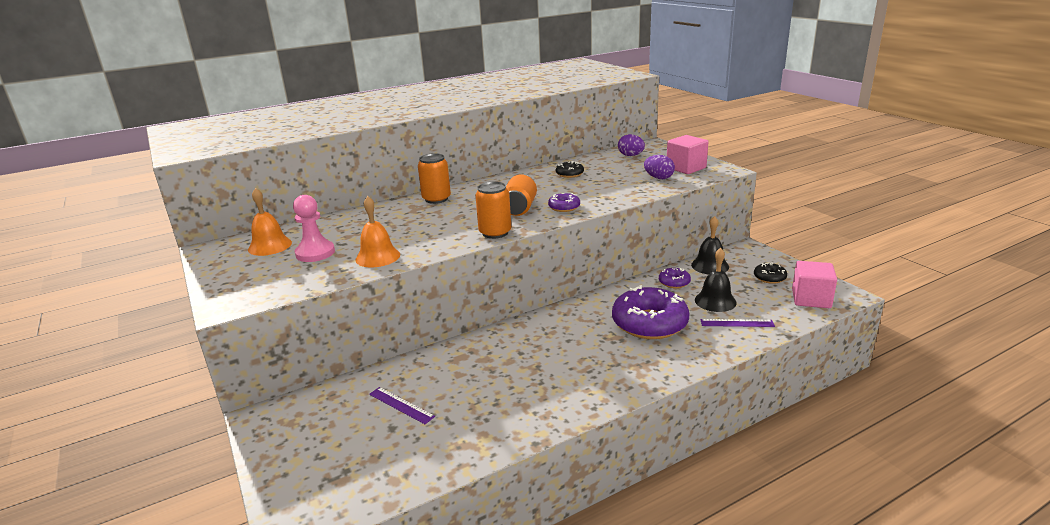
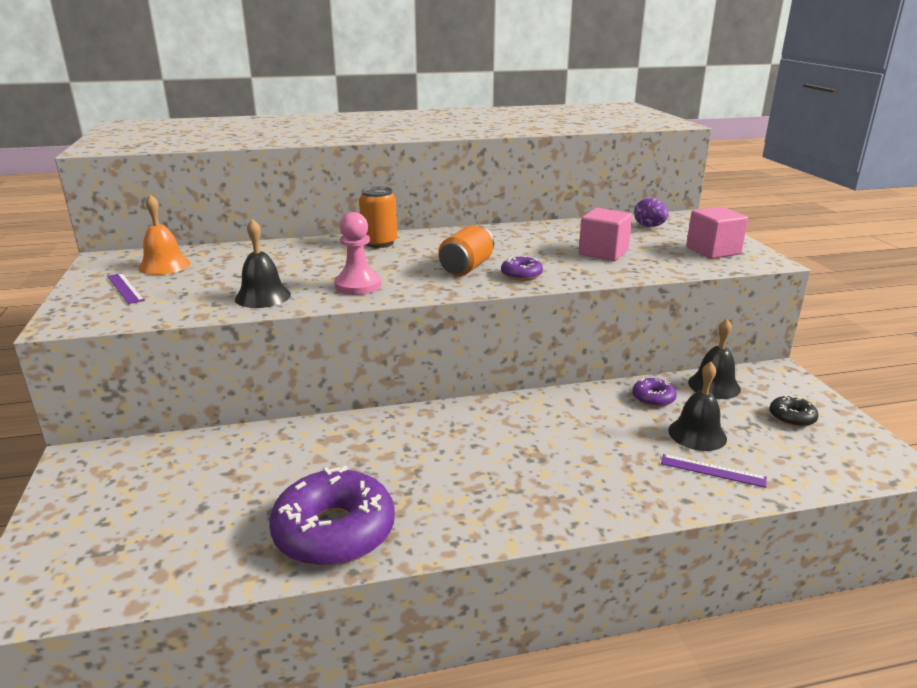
camera: 15 degrees right, 0 degrees up
(315, 253) = (202, 281): pink pawn -> pink pawn (358, 285)
(377, 257) = (263, 296): orange bell -> black bell
(401, 405) = (230, 481): purple ruler -> purple ruler (125, 288)
(495, 233) = (415, 291): orange can -> none
(569, 174) = (556, 237): black donut -> none
(649, 323) = (591, 445): purple donut -> purple donut (334, 531)
(658, 178) = (668, 258): purple egg -> none
(811, 299) = (840, 459): pink cube -> pink cube (603, 252)

